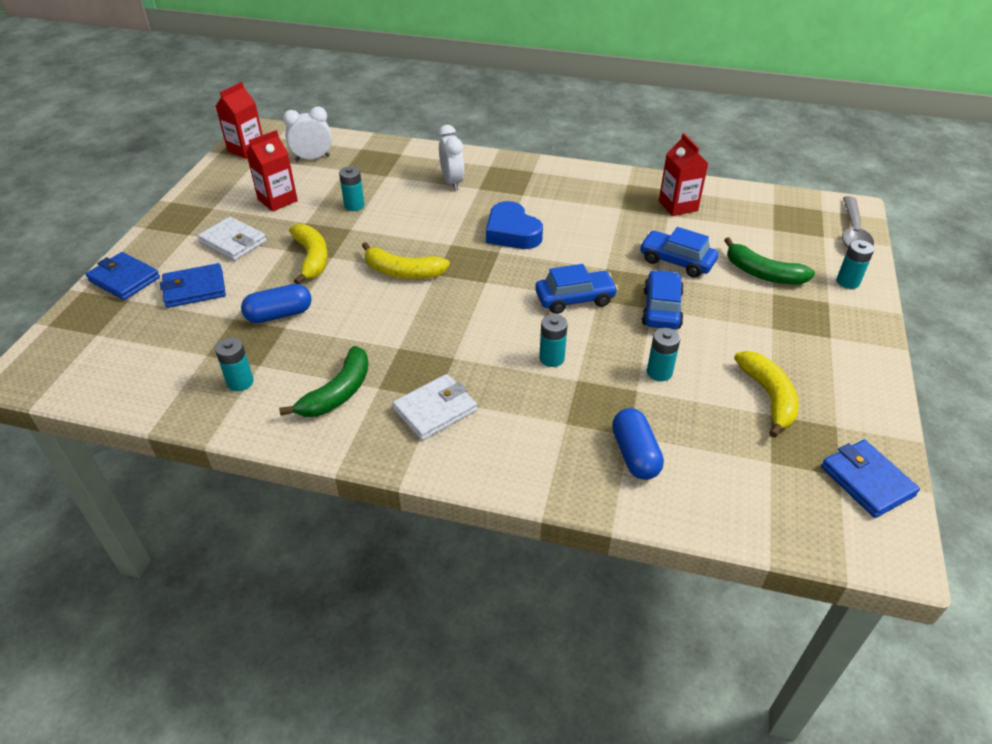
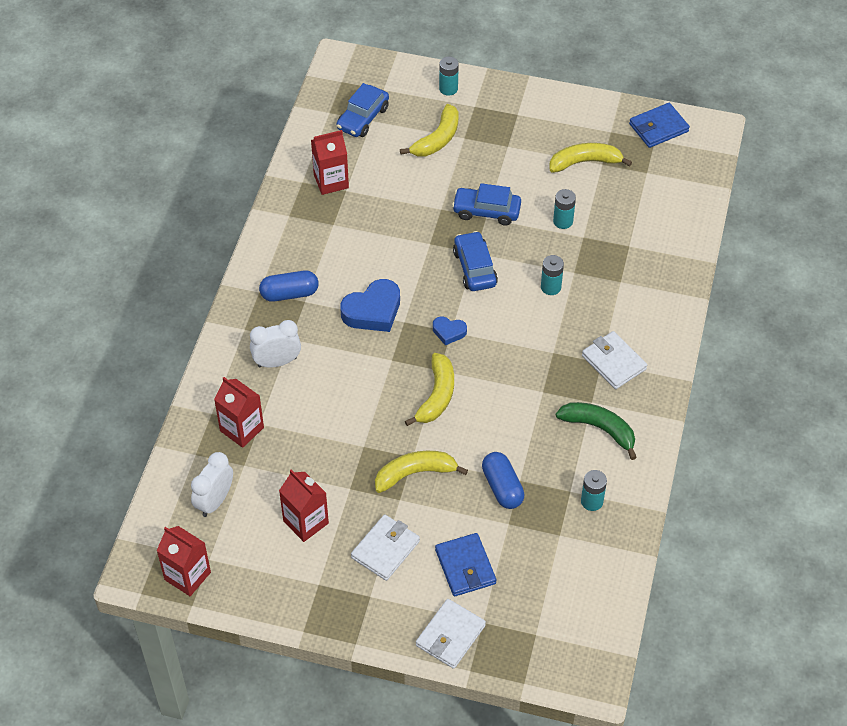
camera: 90 degrees left, 10 degrees up
(124, 279) = (450, 636): blue wallet -> white wallet
(312, 158) = (215, 501): white clock -> white clock turned 45 degrees clockwise
(354, 205) = (319, 447): turquoise battery -> none
(382, 168) = (242, 429): none -> red carton
(485, 280) = (449, 332): none -> blue heart
(635, 454) = (647, 244): blue capsule -> blue capsule (289, 293)
(676, 261) = (420, 193): blue car -> blue car (363, 118)
(762, 273) = (437, 139): green banana -> yellow banana
(853, 232) = (378, 69): grey spoon -> none

